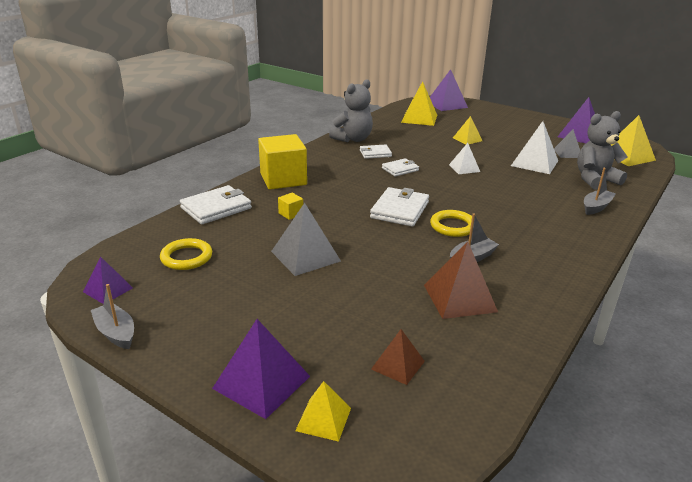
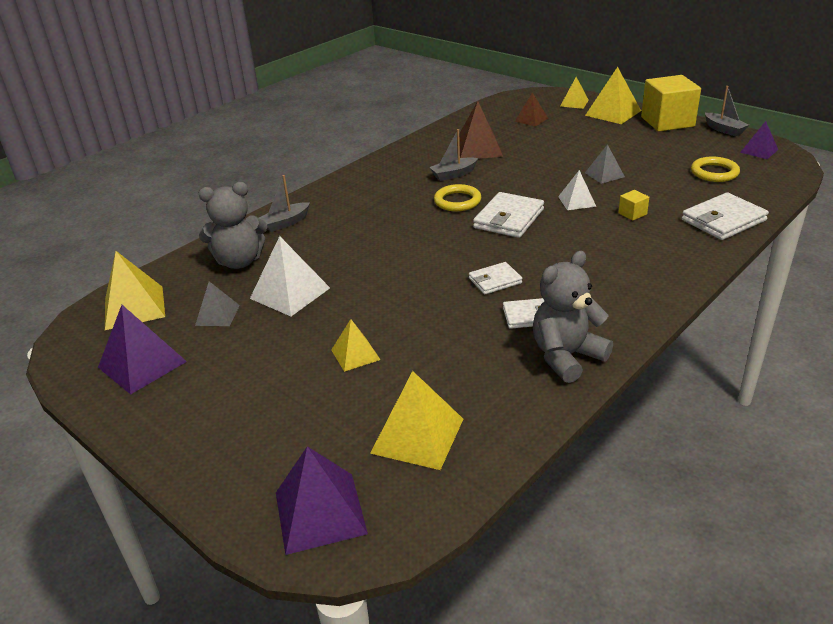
camera: 170 degrees left, 5 degrees up
(261, 382) = (613, 113): purple pyramid -> yellow pyramid
(283, 179) = (661, 262): yellow cube -> yellow cube (667, 122)
(305, 256) = (604, 174): grey pyramid -> grey pyramid, size x0.60
(464, 168) = (400, 283): white pyramid -> white pyramid (576, 201)

